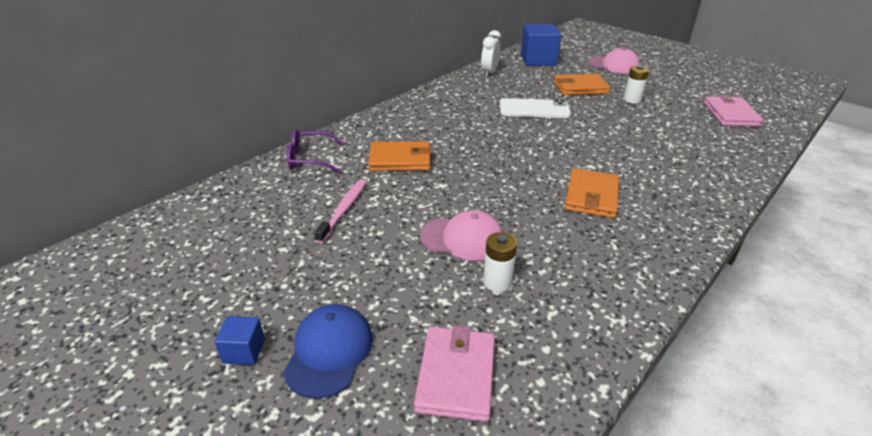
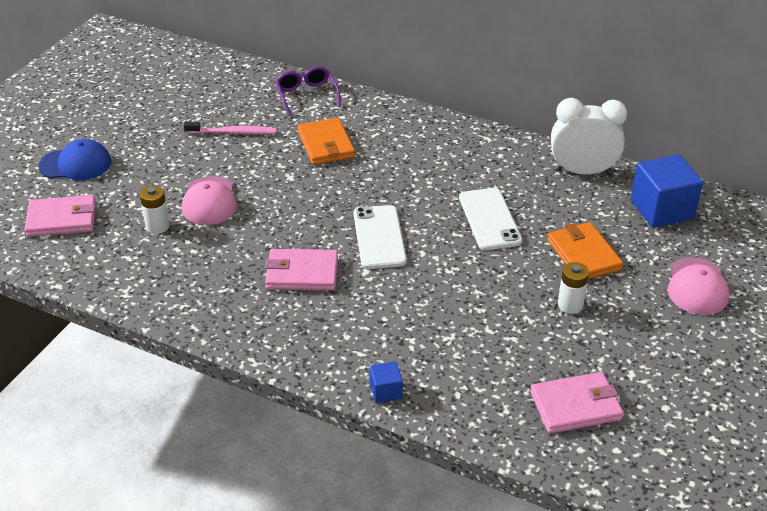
camera: 75 degrees right, 5 degrees up
(244, 351) = (72, 132): blue cube -> blue cube (386, 391)
(489, 73) = (582, 171): white clock -> white clock, size x1.53
(546, 153) = (379, 237): none -> white phone
(591, 196) = (302, 273): orange wallet -> pink wallet

